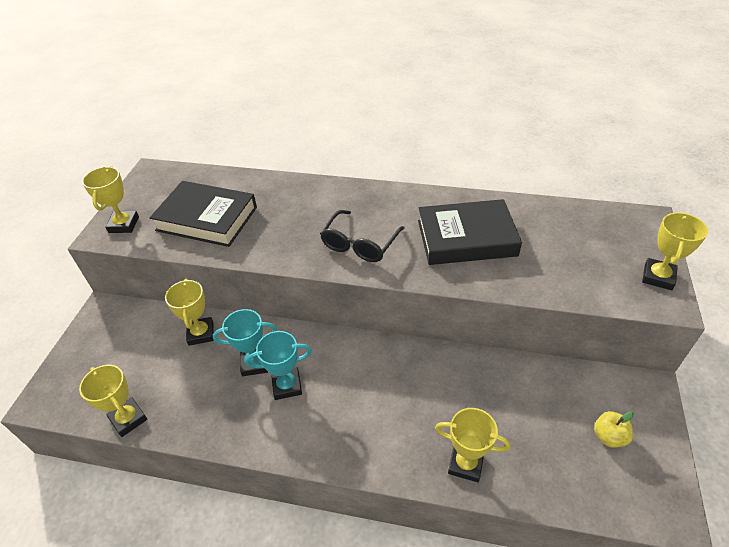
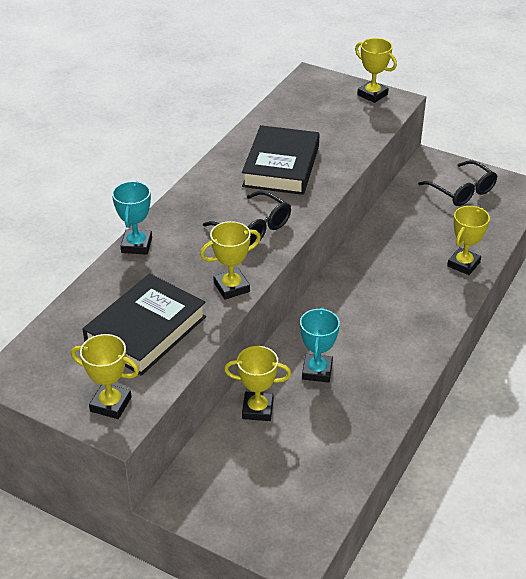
camera: 75 degrees left, 5 degrees down
(128, 419) = (348, 475): yellow trophy -> yellow trophy (231, 287)
(287, 385) = (353, 352): turquoise trophy -> turquoise trophy (136, 245)
(609, 436) = (462, 191): yellow apple -> black glasses

